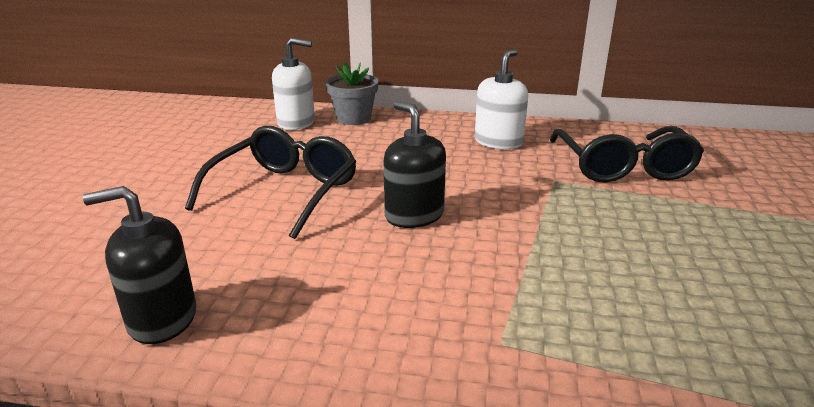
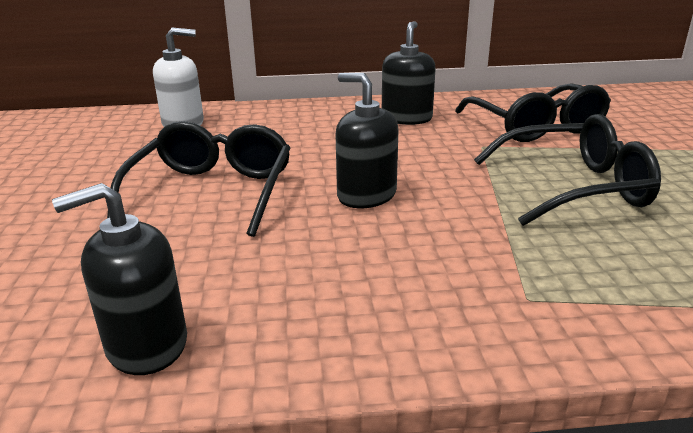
camera: 15 degrees left, 0 degrees up
(353, 118) = (245, 113): grey flower pot -> none
(498, 142) = (406, 118): white soap dispenser -> black soap dispenser
(621, 238) = (574, 187): none -> black glasses

